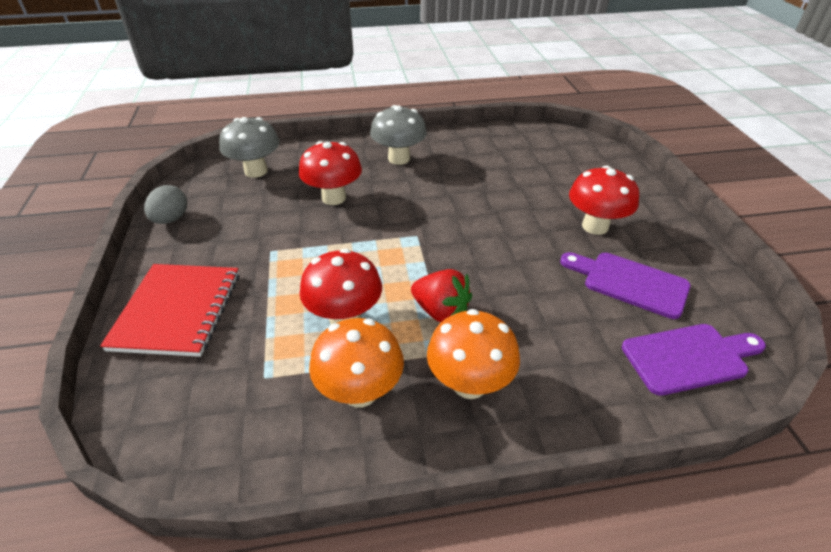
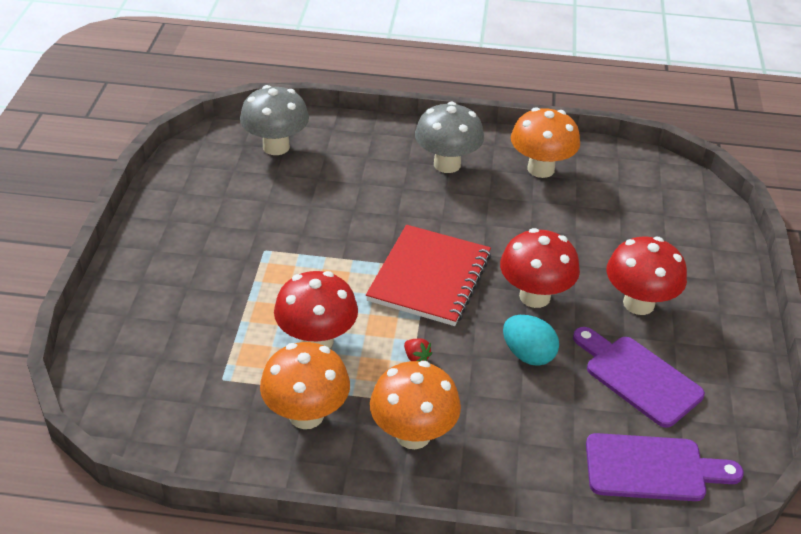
camera: 15 degrees right, 0 degrees up
(171, 219) = (171, 189): grey egg -> none
(177, 311) = (157, 294): red notebook -> red notebook (429, 277)
(333, 198) = (352, 200): red mushroom -> red mushroom (534, 296)
(440, 311) = (416, 358): red strawberry -> red strawberry, size x0.46
(470, 149) = (541, 169): none -> orange mushroom
(533, 286) = (528, 355): none -> turquoise egg

